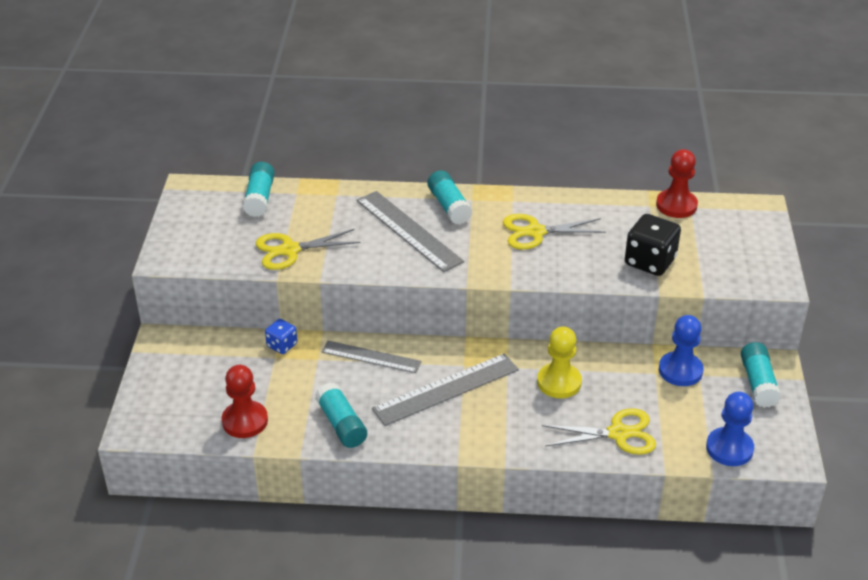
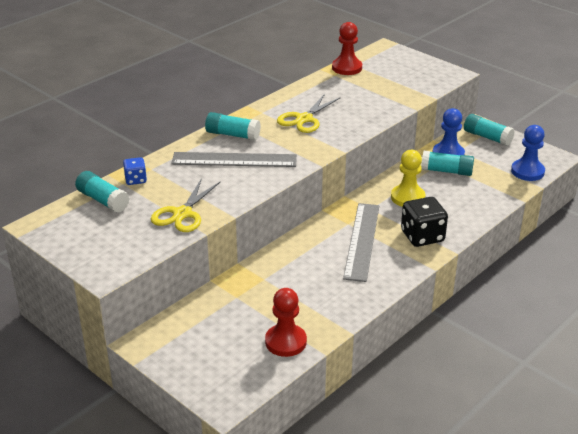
camera: 50 degrees left, 5 degrees down
(282, 345) = (229, 288): blue dice -> blue dice (135, 180)
(341, 424) = (342, 299): turquoise glue stick -> turquoise glue stick (446, 171)
(371, 357) = (292, 255): grey ruler -> none
(619, 434) = (475, 200): yellow scissors -> none
(650, 261) = (384, 98): black dice -> black dice (422, 236)

